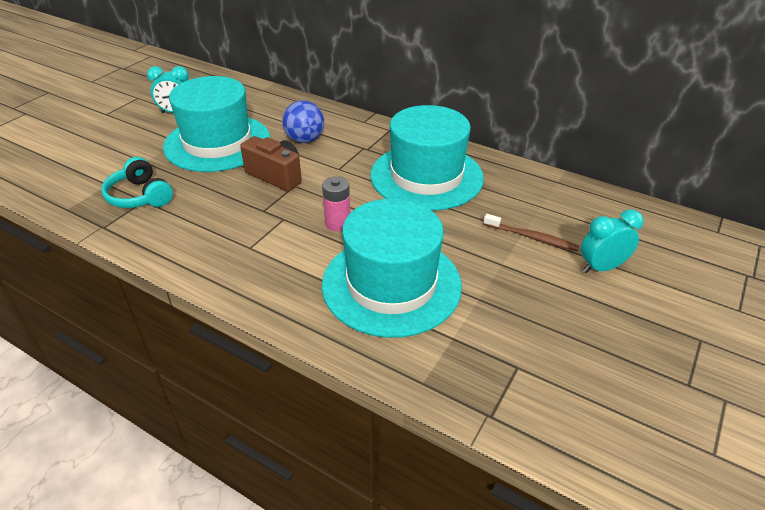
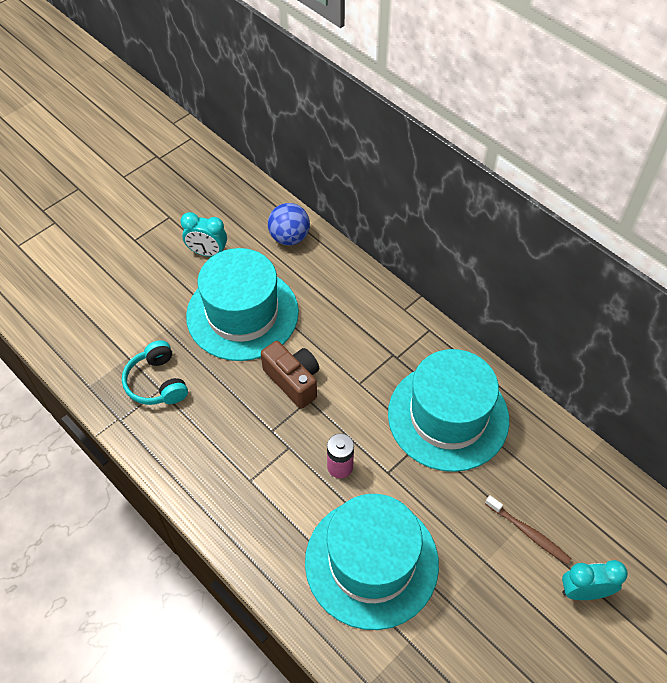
camera: 15 degrees right, 15 degrees up
(305, 140) = (334, 328): blue ball -> blue ball (289, 237)

